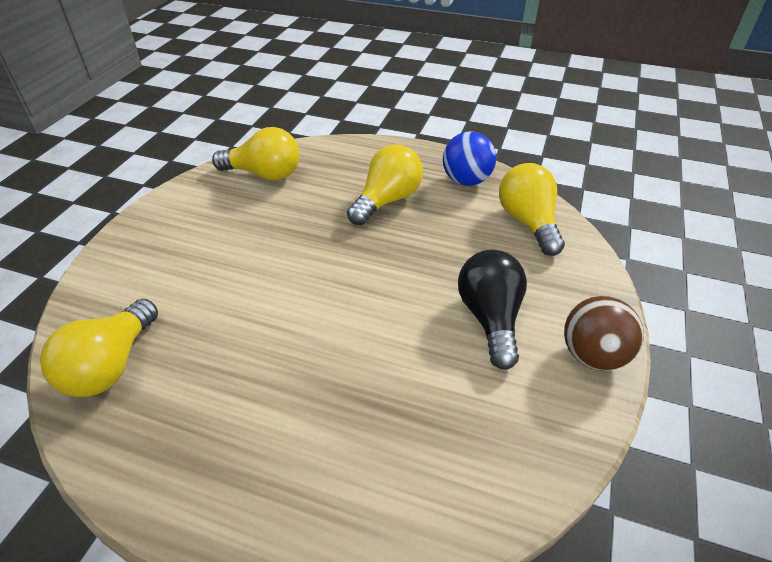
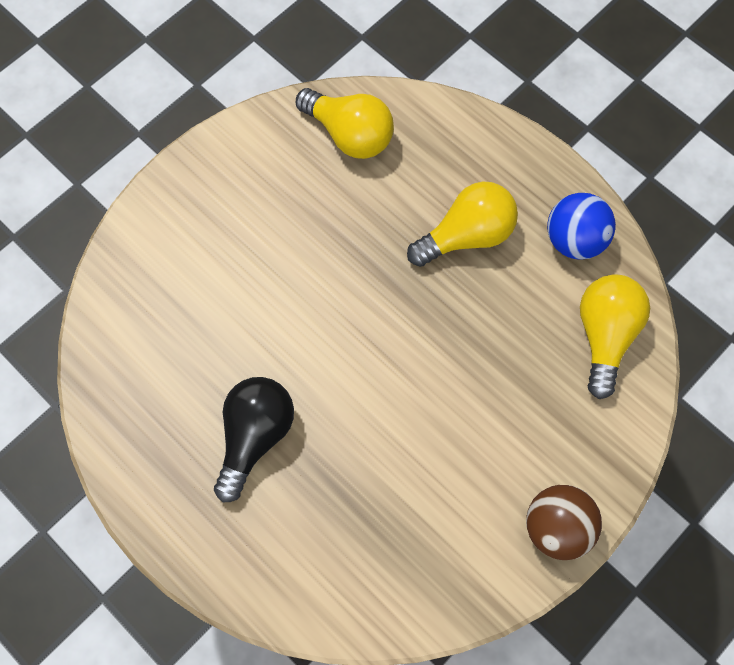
camera: 25 degrees right, 25 degrees up
(111, 365) = (130, 345): yellow light bulb -> none
(490, 318) = (486, 443): black light bulb -> black light bulb (255, 437)

